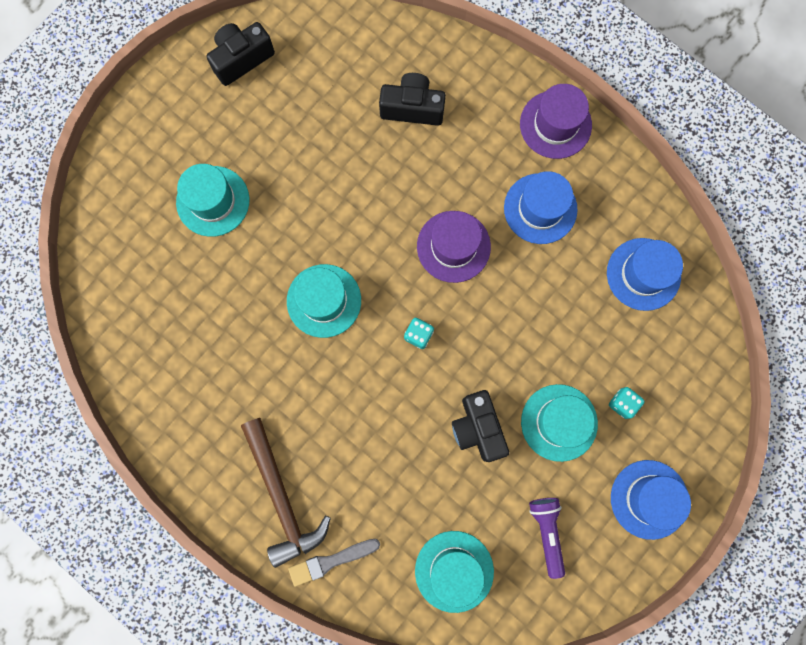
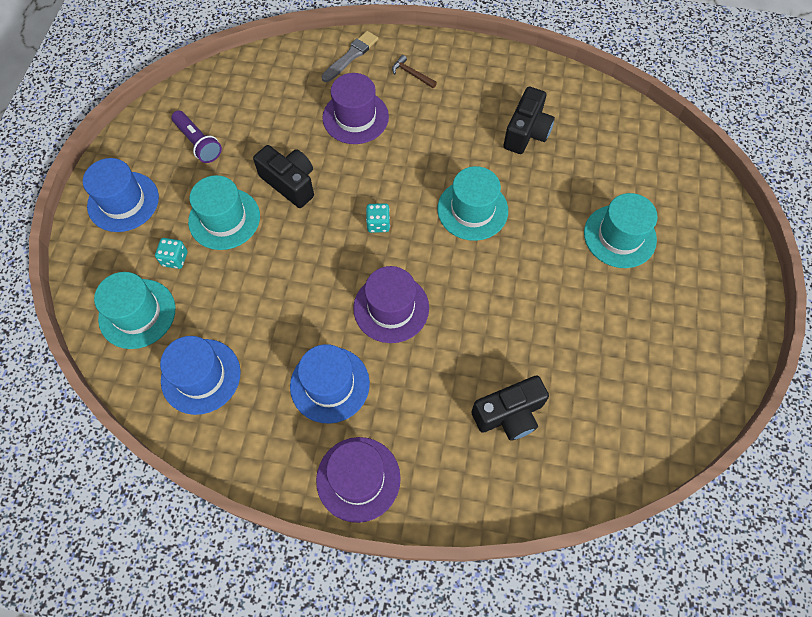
camera: 150 degrees right, 15 degrees down
(242, 59) = (698, 371): black camera -> black camera (526, 132)
(282, 497) = (411, 74): brown hammer -> brown hammer, size x0.42
(372, 473) = (355, 117): none -> purple hat
(454, 571) = (258, 89): turquoise hat -> turquoise hat (137, 313)

